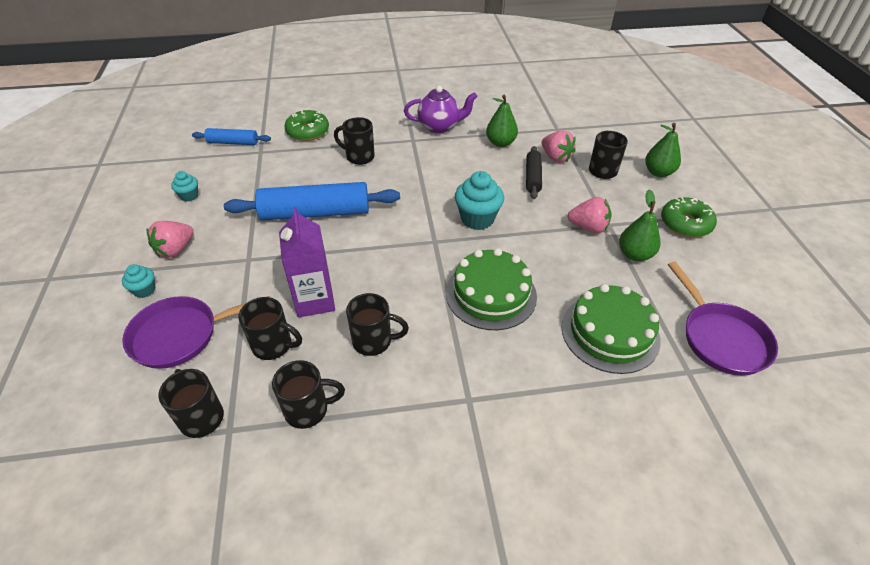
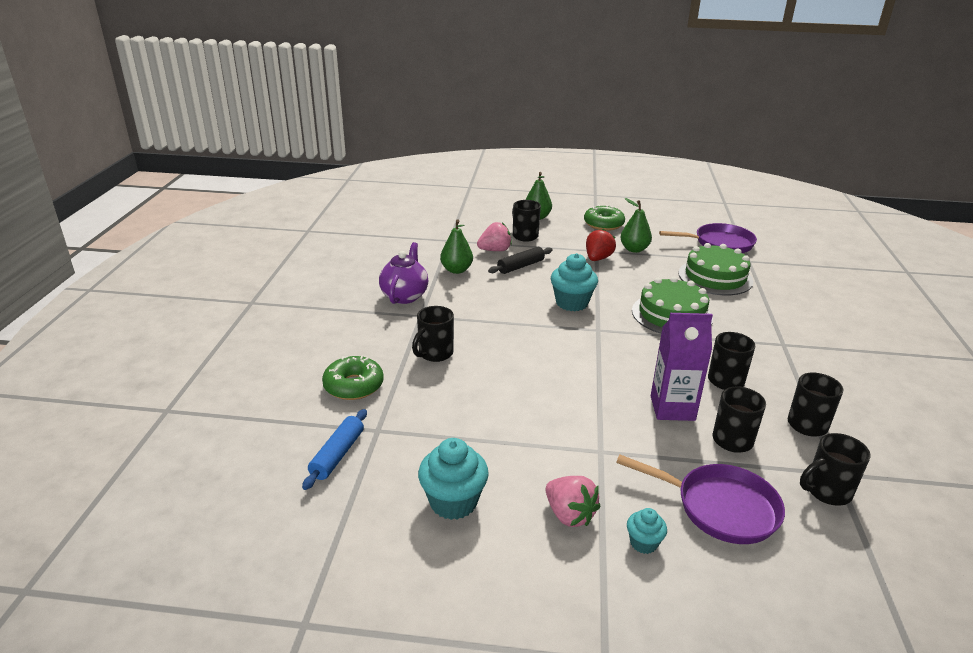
camera: 75 degrees left, 15 degrees down
(181, 335) = (720, 507): purple pan -> purple pan turned 60 degrees counterclockwise
(189, 196) = (453, 502): turquoise cupcake -> turquoise cupcake, size x1.84
(315, 213) = (531, 395): blue rolling pin -> none
(533, 177) = (520, 266): black rolling pin -> black rolling pin turned 60 degrees counterclockwise
(588, 227) = (598, 258): pink strawberry -> red strawberry

